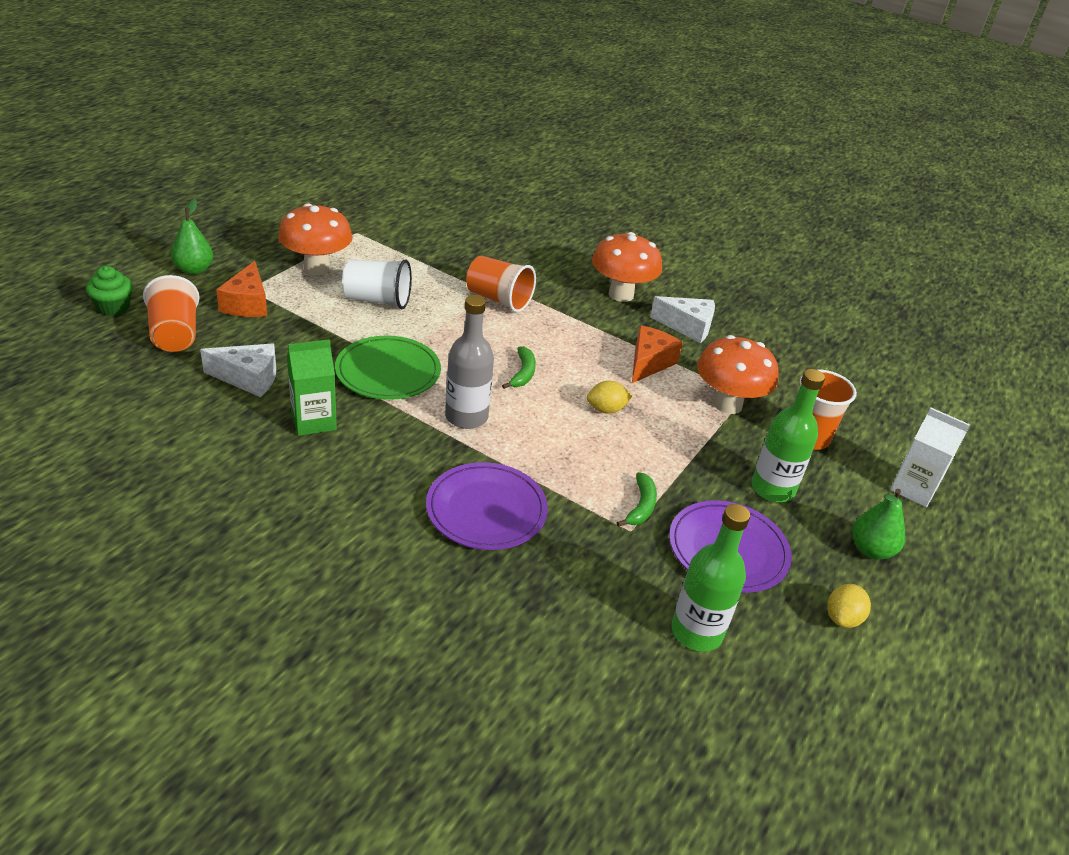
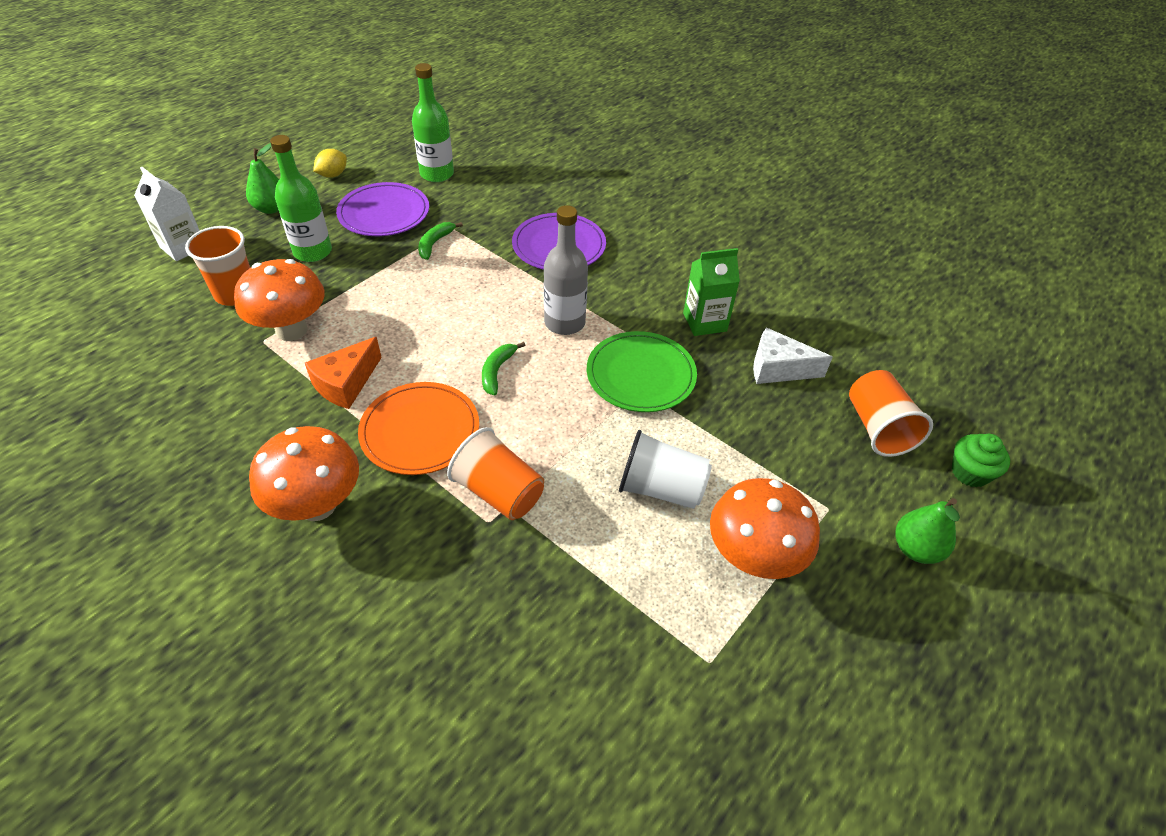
camera: 170 degrees left, 10 degrees up
(247, 304) = (820, 479): orange cheese -> none
(571, 332) = (420, 431): none -> orange plate
(606, 409) = (424, 327): yellow lemon -> none
(687, 327) = (259, 441): white cheese -> none

